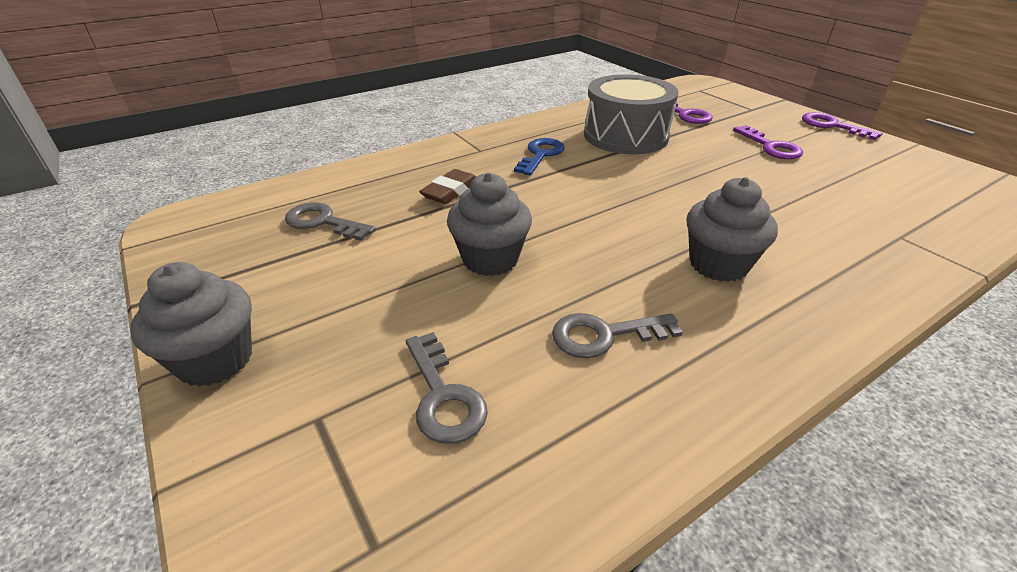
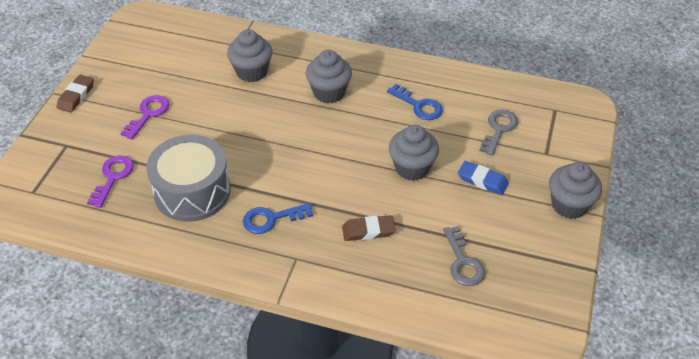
camera: 130 degrees left, 10 degrees up
(385, 304) = (482, 180): none -> blue eraser
(605, 335) = (418, 105): grey key -> blue key
(818, 224) = (252, 72): none -> grey cupcake
(832, 126) = (76, 96): purple key -> brown eraser

